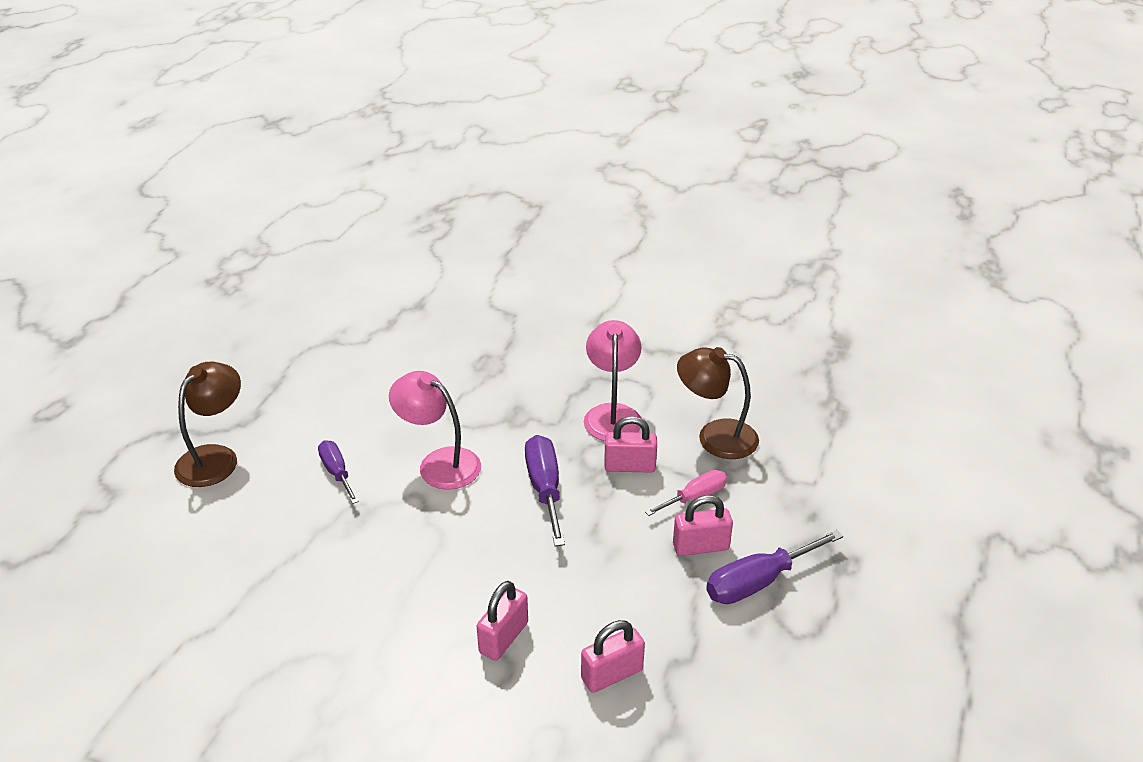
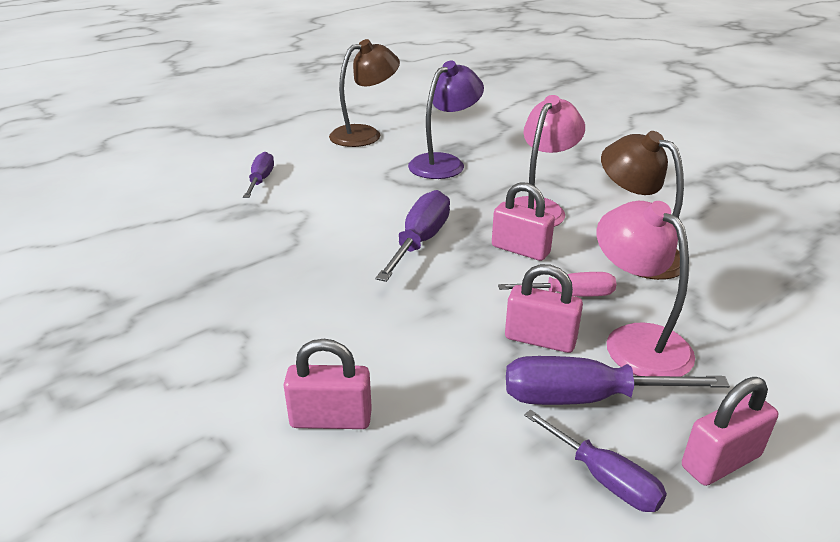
camera: 30 degrees right, 5 degrees down
(215, 457) = (189, 148): brown lamp -> brown lamp (365, 134)
(439, 463) = (346, 197): pink lamp -> pink lamp (636, 340)
(492, 387) = (444, 163): none -> purple lamp
(503, 637) = (260, 340): pink padlock -> pink padlock (720, 461)
(804, 634) = (604, 479): none -> purple screwdriver

